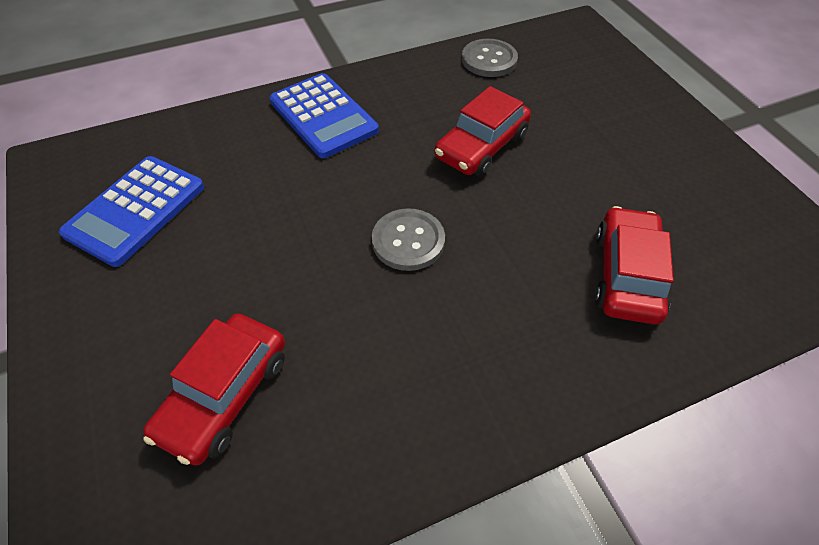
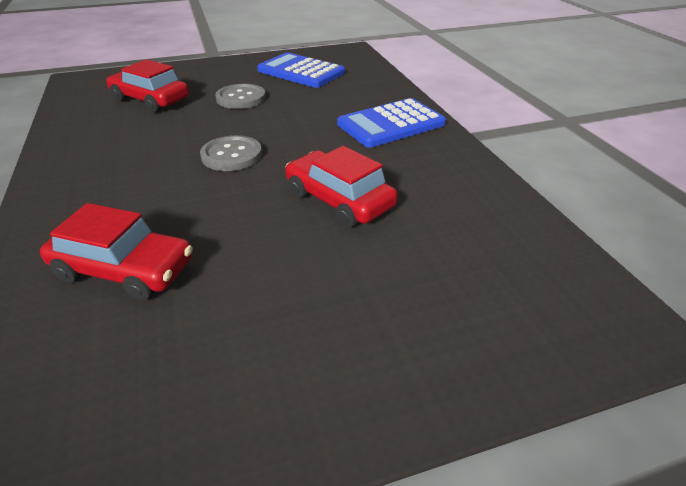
camera: 95 degrees right, 15 degrees down
(489, 60) = (502, 221): grey button -> grey button (241, 98)

